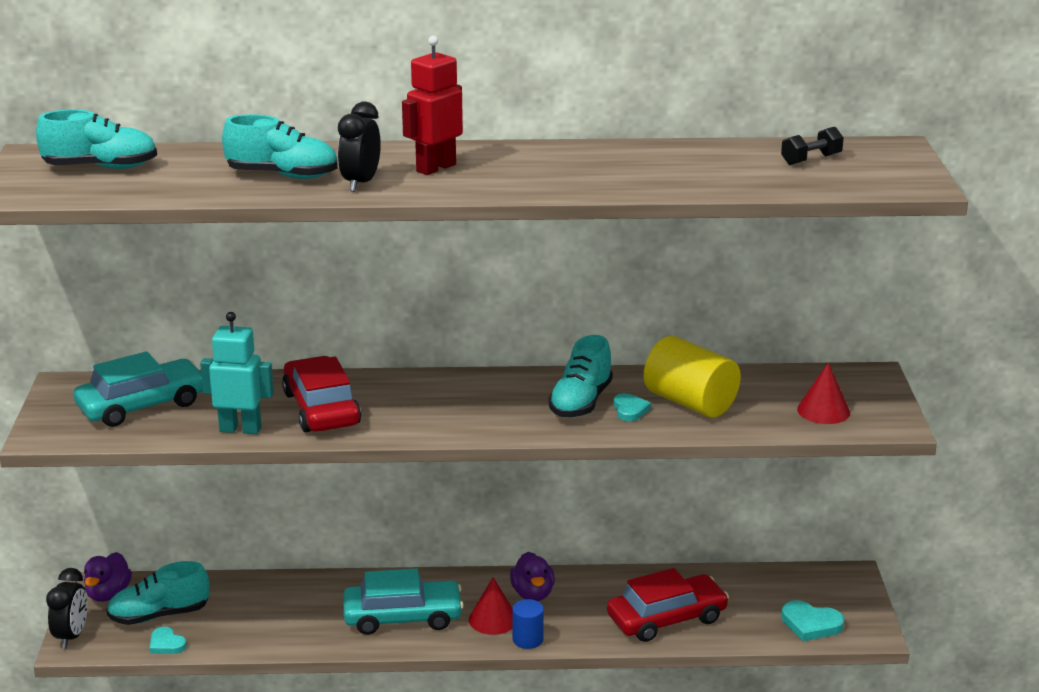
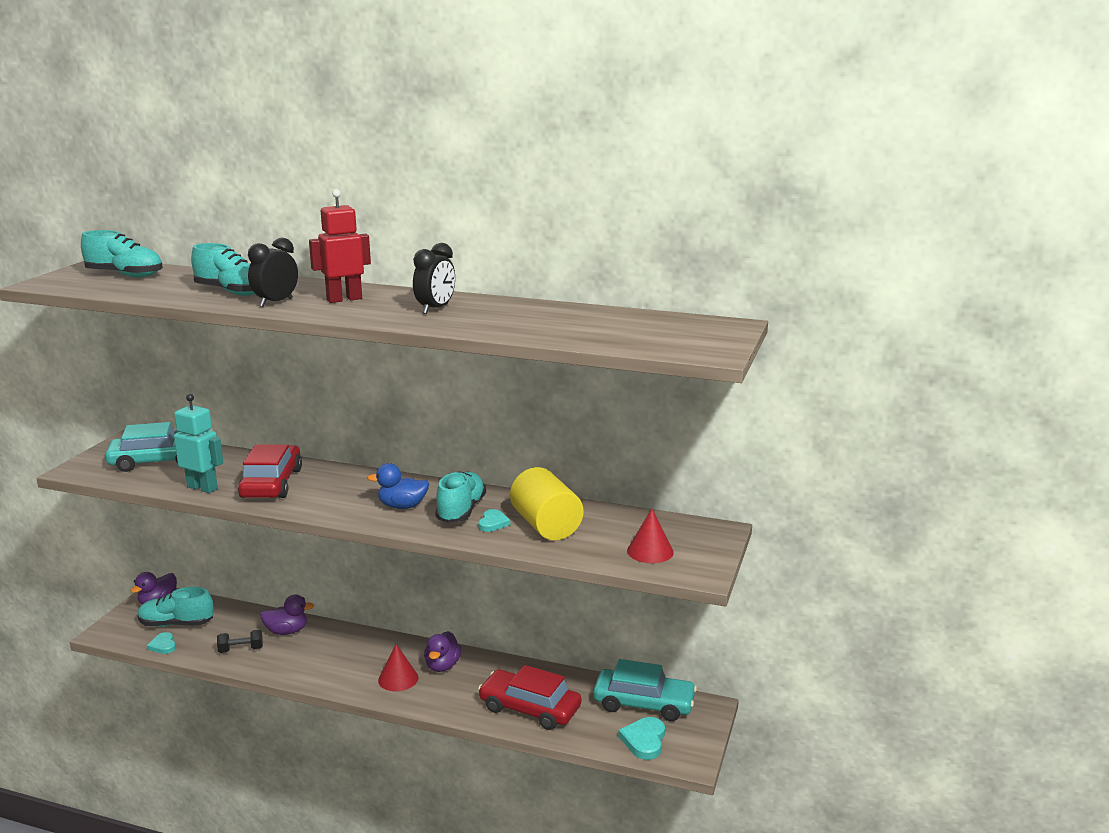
camera: 20 degrees right, 5 degrees down
(71, 636) = (110, 626): black clock -> black clock (435, 309)
(311, 594) = (287, 631): none -> purple duck
(402, 617) = (335, 662): turquoise car -> turquoise car (643, 703)
(508, 409) = (402, 506): none -> blue duck
(527, 639) = (411, 700): blue cylinder -> none
(581, 402) = (461, 511): turquoise shoe -> turquoise shoe turned 150 degrees clockwise
(666, 618) = (529, 708): red car -> red car turned 150 degrees counterclockwise
(810, 624) = (644, 740): turquoise heart -> turquoise heart turned 60 degrees clockwise
(811, 160) = (644, 325): black dumbbell -> black dumbbell (241, 650)

